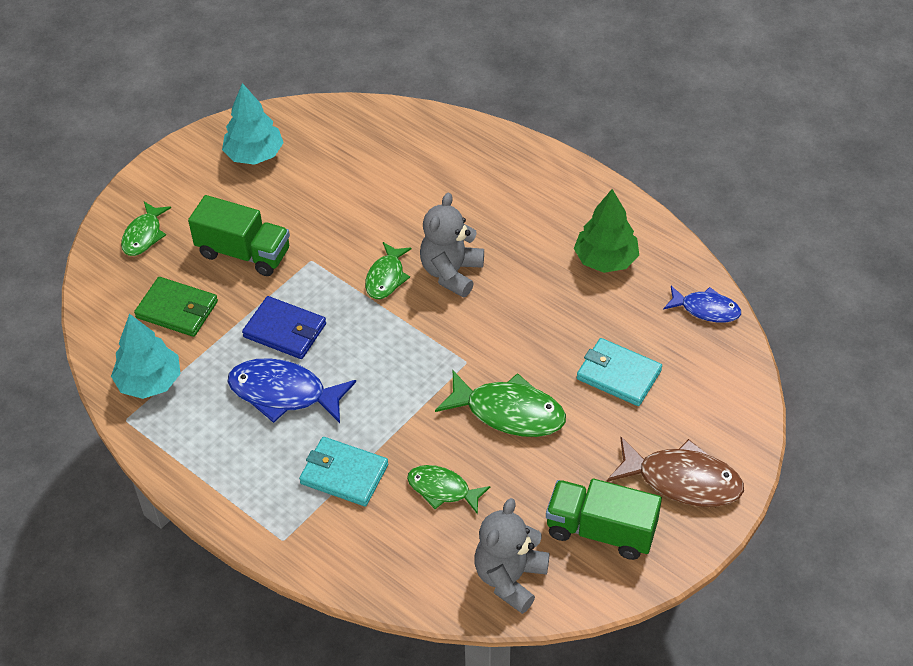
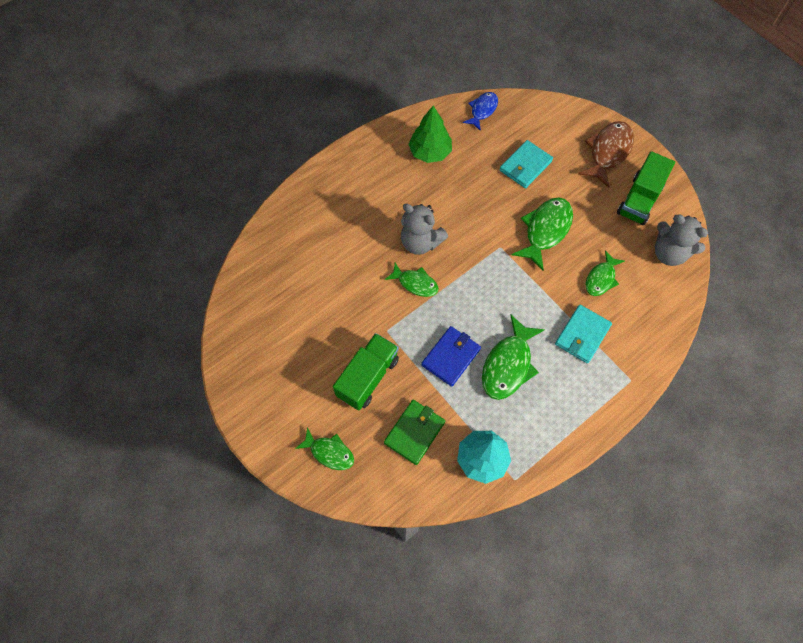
camera: 80 degrees left, 15 degrees up
(254, 155) = (264, 358): turquoise tree -> none
(284, 393) = (508, 364): blue fish -> green fish

